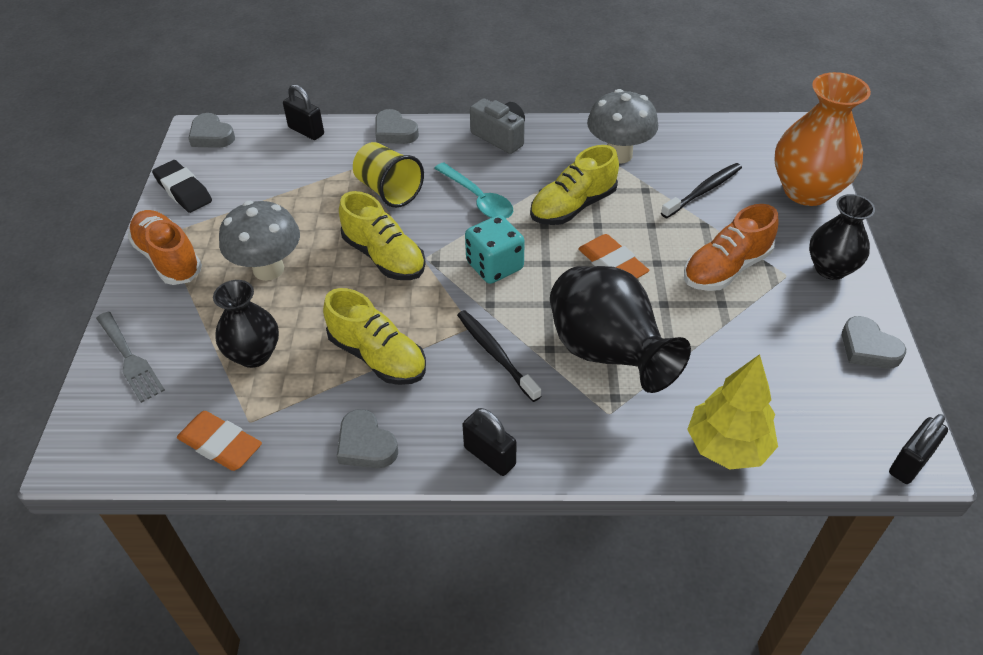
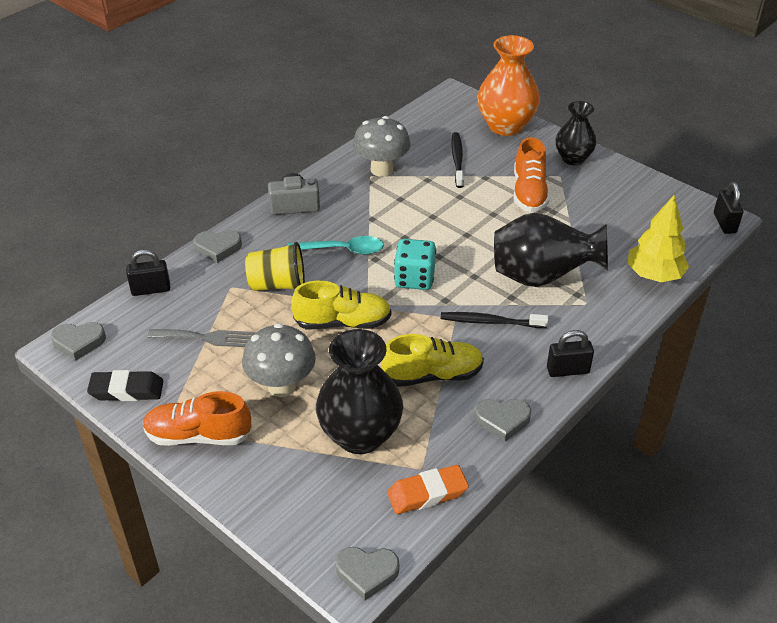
camera: 50 degrees left, 5 degrees down
(130, 359) = (285, 507): grey fork -> grey fork (206, 338)
(254, 354) = (360, 435): black vase -> black vase, size x1.58
(573, 206) = (403, 216): yellow shoe -> none
(612, 264) = (473, 231): orange eraser -> none
(868, 348) = (641, 185): grey heart -> grey heart (367, 573)

